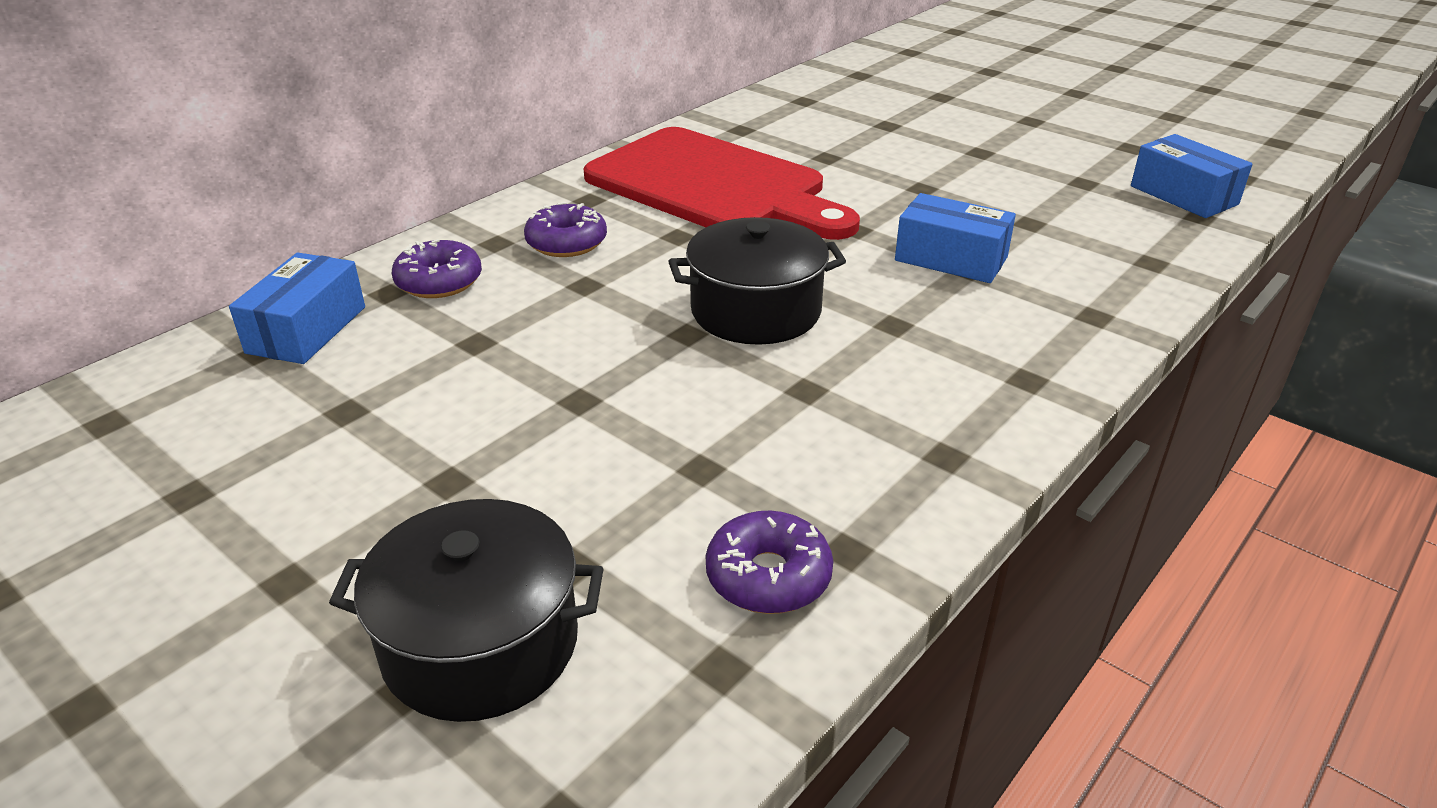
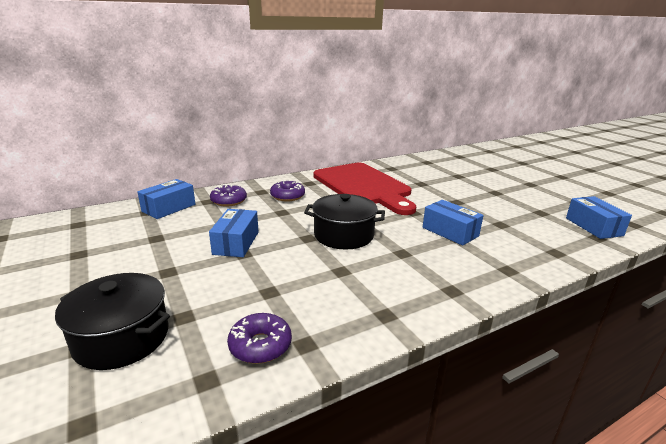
camera: 20 degrees right, 10 degrees down
(544, 380) = (236, 243): none -> blue box

